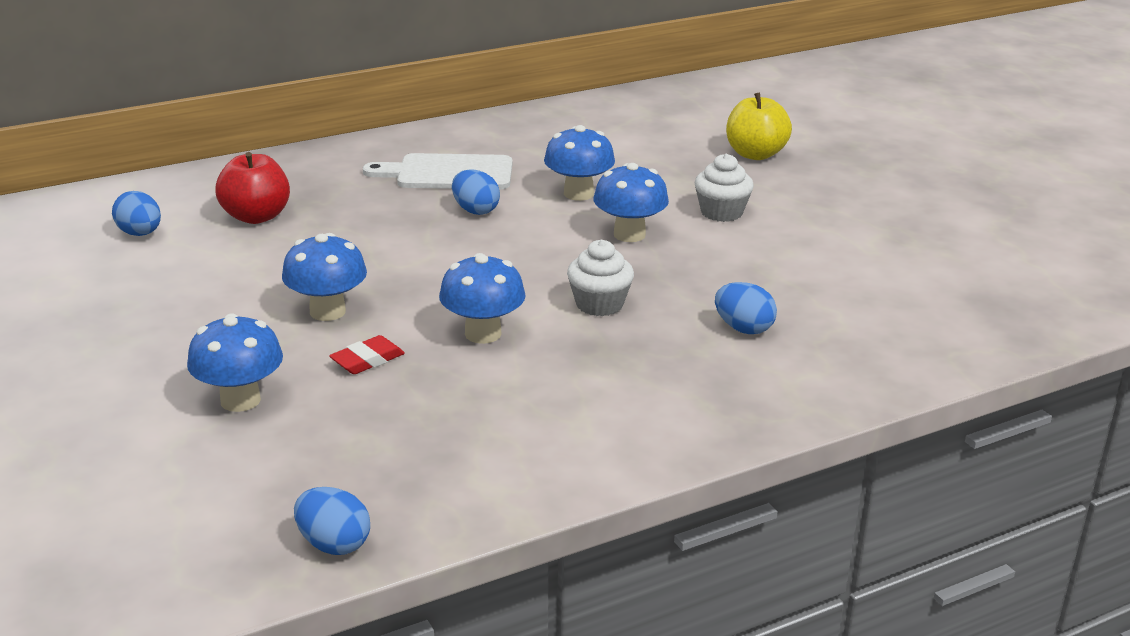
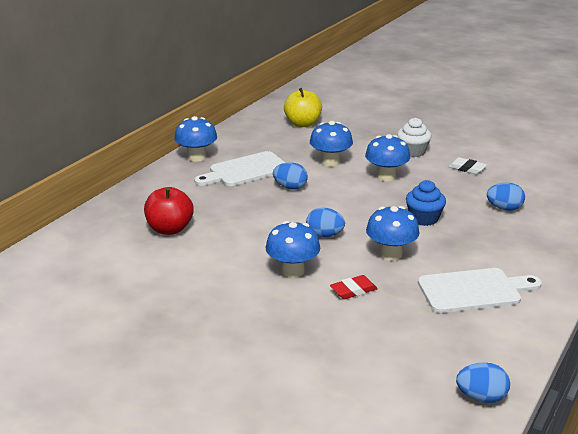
camera: 30 degrees left, 0 degrees up
(140, 234) = (111, 262): blue egg -> blue egg (324, 235)
(240, 400) = (318, 339): blue mushroom -> blue mushroom (197, 157)
(367, 360) = (353, 290): red eraser -> red eraser turned 45 degrees clockwise
(526, 417) = (474, 290): none -> white cutting board
(599, 304) = (424, 218): white cupcake -> blue cupcake
(755, 154) = (386, 116): yellow apple -> yellow apple (303, 124)
(771, 258) = (466, 168): none -> white eraser

